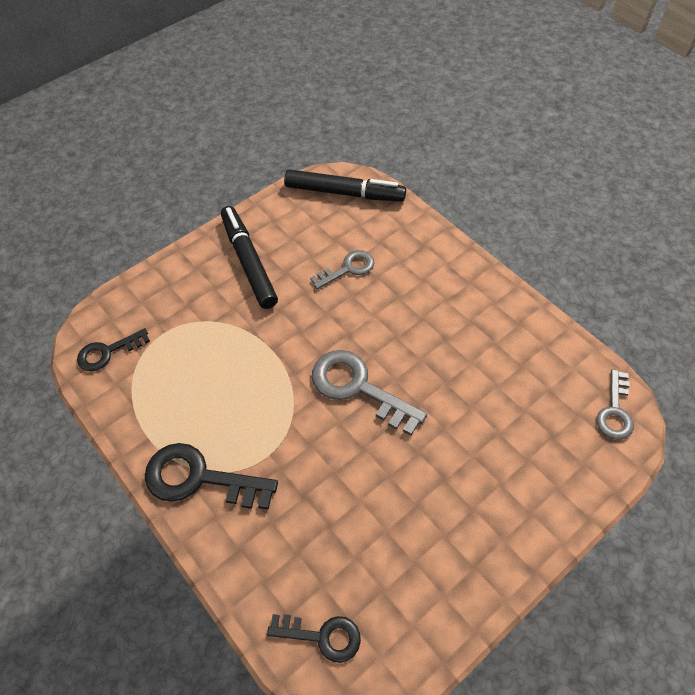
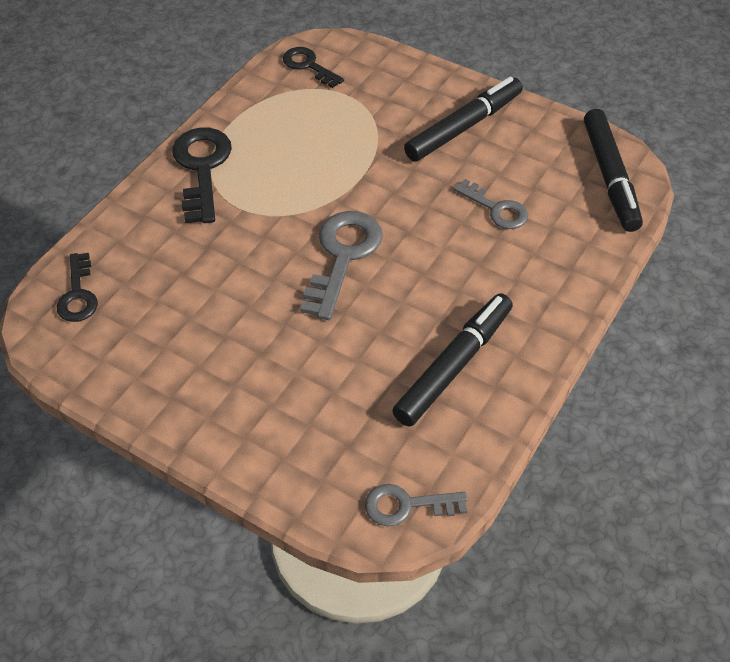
camera: 70 degrees right, 5 degrees down
(494, 343) = (453, 365): none -> black marker

